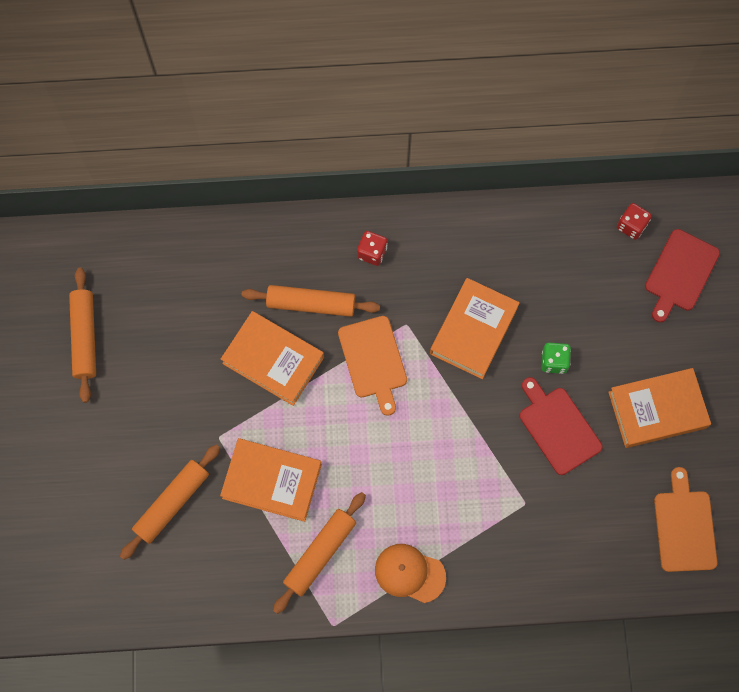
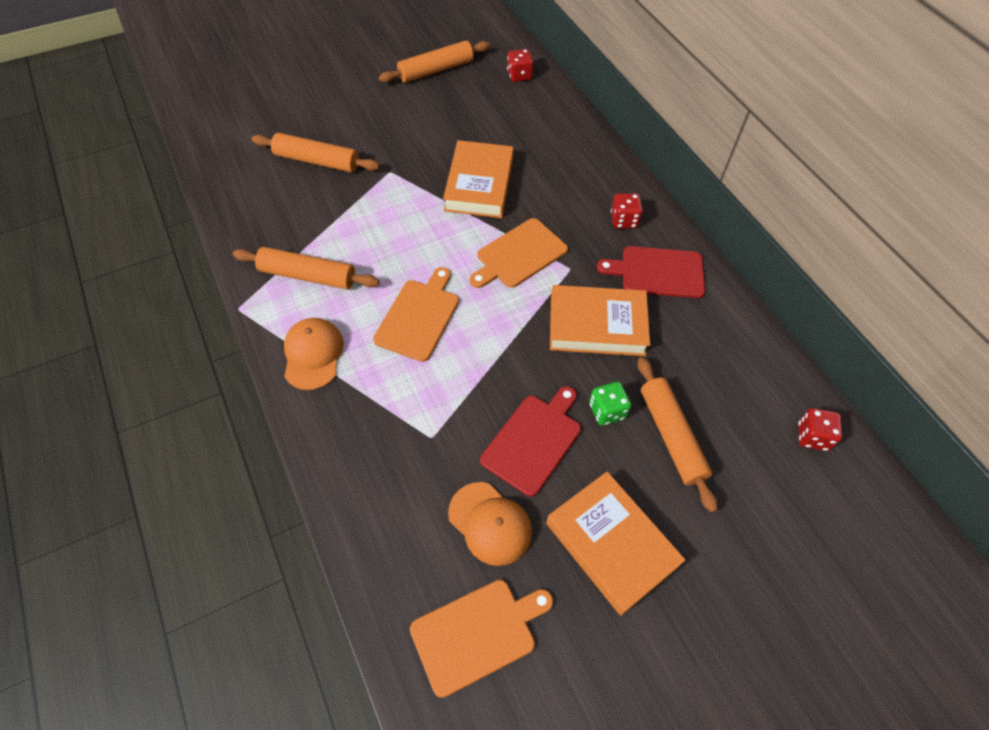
camera: 65 degrees right, 15 degrees down
(133, 256) = (519, 75): none -> red dice
(272, 481) = (365, 219): orange book -> none
(311, 304) = (546, 193): orange rolling pin -> orange rolling pin (671, 436)
(406, 472) = (419, 317): none -> orange cutting board
(611, 487) = (490, 523): none -> orange cap
(680, 273) = (795, 511): red cutting board -> red cutting board (658, 272)

